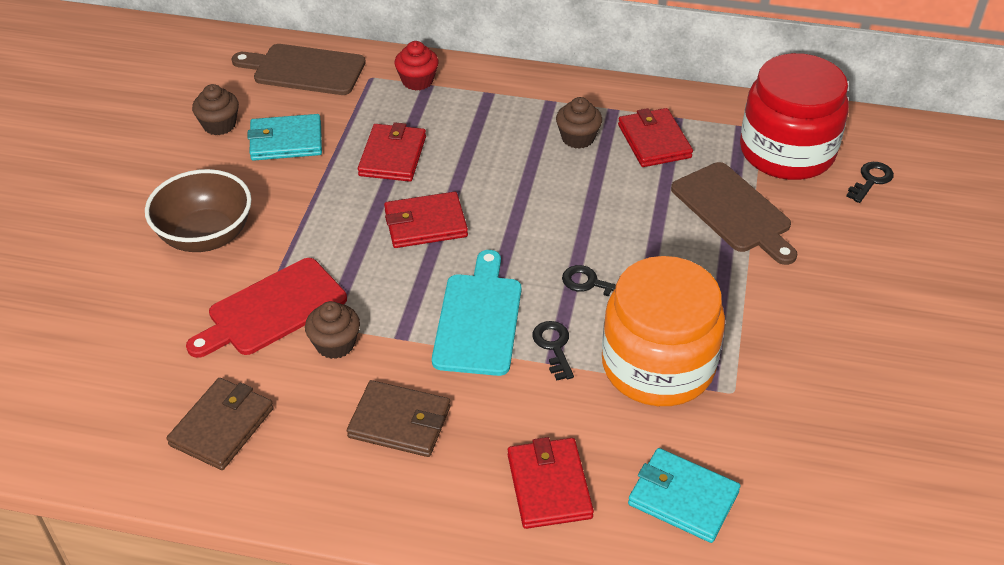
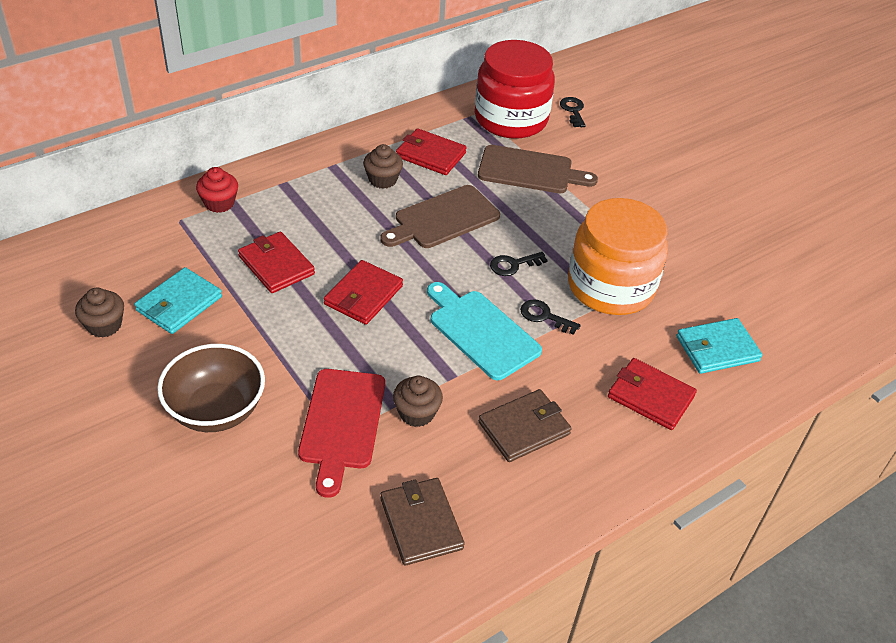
camera: 50 degrees left, 0 degrees up
(304, 69) = (116, 244): brown cutting board -> brown cutting board (443, 218)

